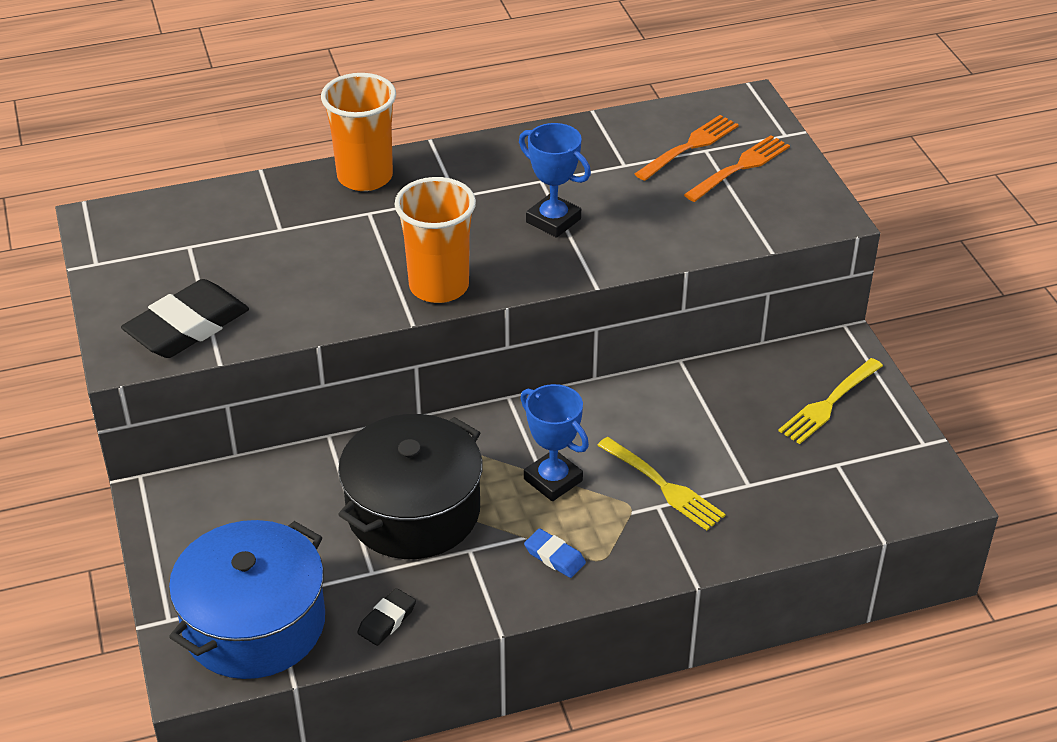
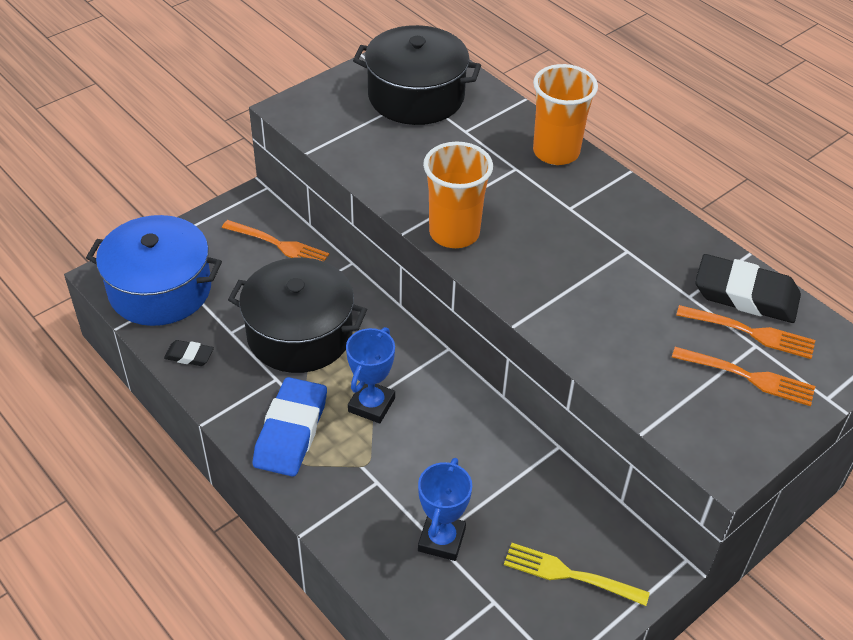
camera: 65 degrees right, 5 degrees up
(187, 327) = (334, 125): black eraser -> black eraser (745, 295)
(188, 247) = (416, 96): none -> black pot
(252, 491) = (278, 244): none -> orange fork
(553, 220) = (580, 273): blue trophy -> blue trophy (441, 540)
(554, 556) = (291, 431): blue eraser -> blue eraser, size x2.07
(662, 485) = (401, 478): yellow fork -> none

